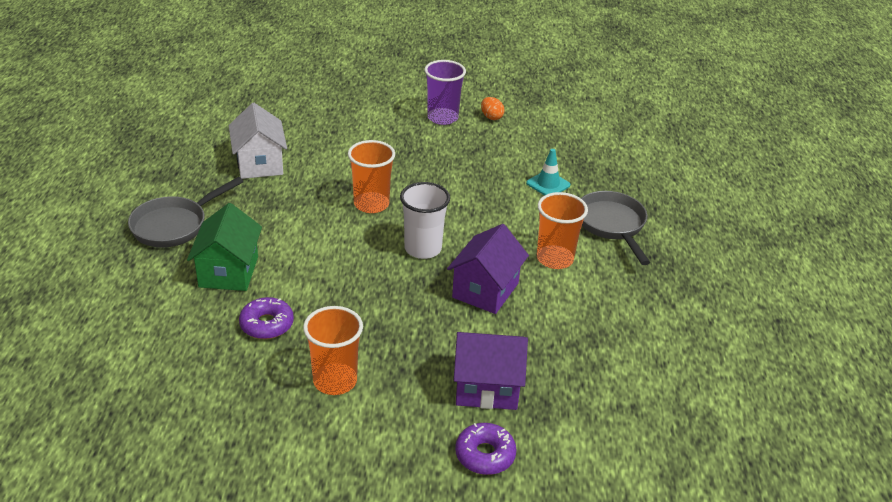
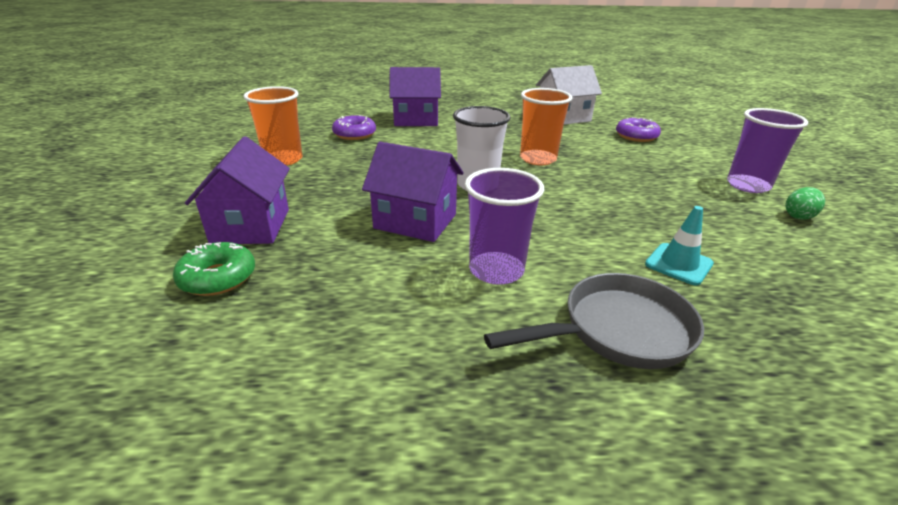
camera: 85 degrees right, 5 degrees down
(174, 225) = (464, 103): grey pan -> none
(228, 272) = (416, 120): green house -> purple house
(485, 455) = (153, 227): purple donut -> purple donut (636, 136)
(491, 117) = (798, 216): orange egg -> green egg
(555, 259) = (496, 270): orange cup -> purple cup
(564, 395) = (218, 278): none -> green donut

